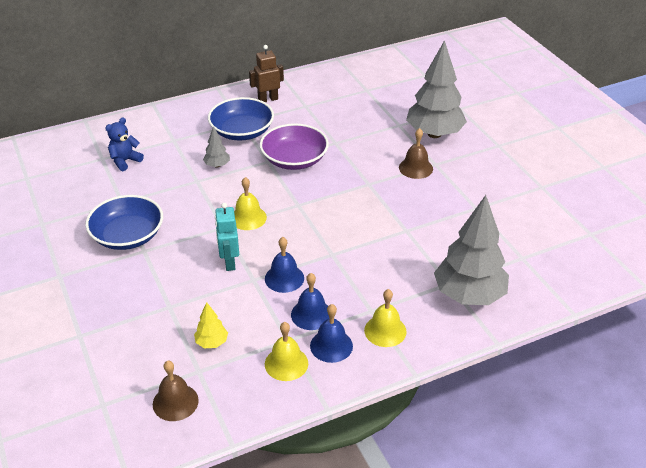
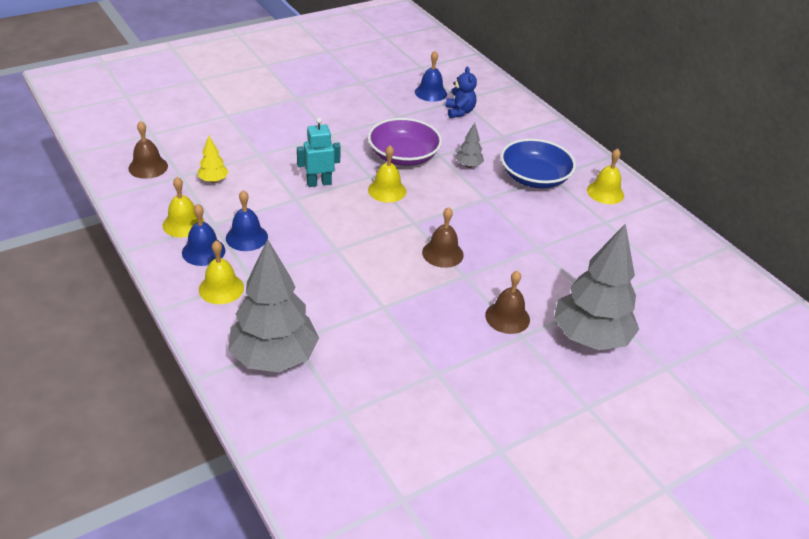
camera: 80 degrees right, 0 degrees up
(125, 161) = (459, 112): blue teddy bear -> blue teddy bear turned 45 degrees clockwise
(127, 236) = (350, 124): blue bowl -> none
(268, 99) = (605, 192): brown robot -> yellow bell
(284, 278) = (298, 218): blue bell -> blue bell (431, 92)
(294, 159) = (494, 217): purple bowl -> purple bowl (403, 156)
(340, 192) = (442, 253): none -> brown bell

